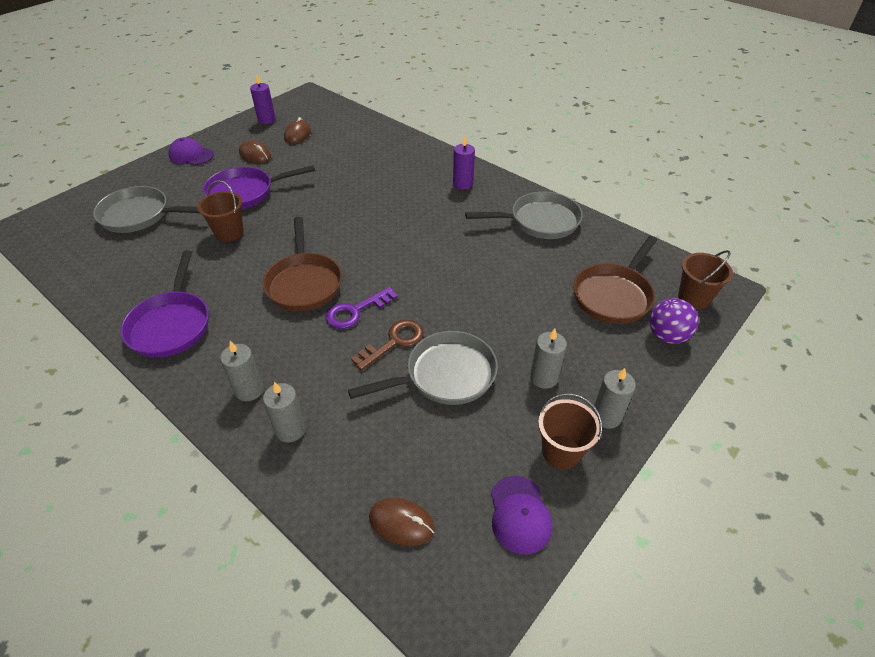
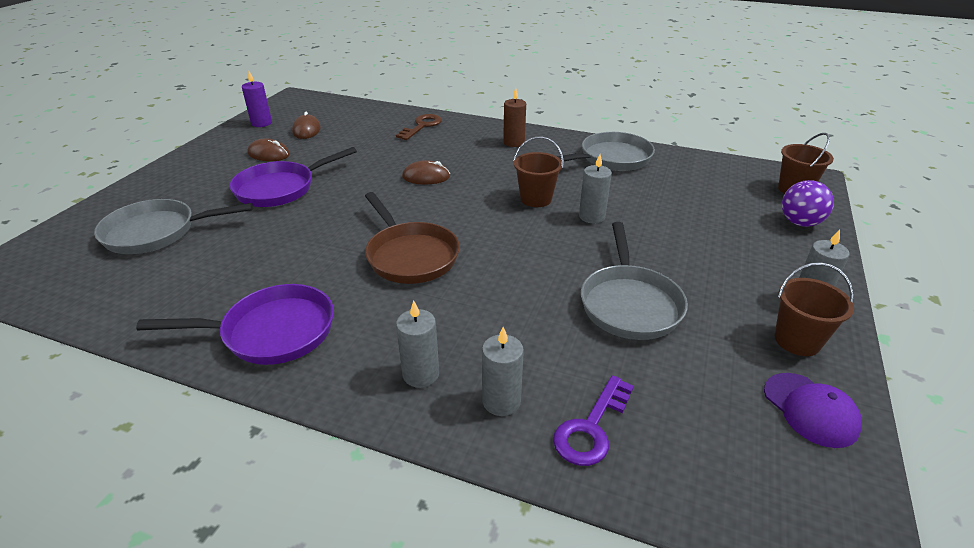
camera: 20 degrees left, 10 degrees down
(171, 325) = (272, 332): purple pan -> purple pan turned 75 degrees counterclockwise
(191, 155) = (189, 166): purple cap -> none
(229, 233) = (286, 227): brown bucket -> brown bucket (536, 199)
(355, 311) = (488, 268): purple key -> purple key (591, 428)
(394, 342) = (552, 287): brown key -> brown key (422, 126)
(401, 523) = (701, 458): brown mouse -> brown mouse (426, 177)
(445, 375) = (629, 303): grey pan -> grey pan turned 135 degrees clockwise
(463, 184) = (514, 142): purple candle -> brown candle
(544, 378) = (725, 281): grey candle -> grey candle (592, 216)
(613, 295) = (727, 202): brown pan -> none

